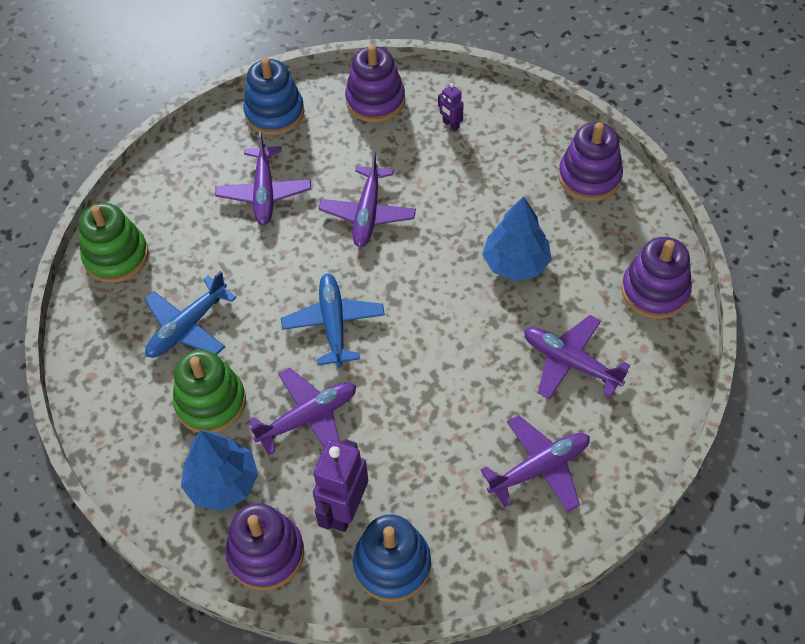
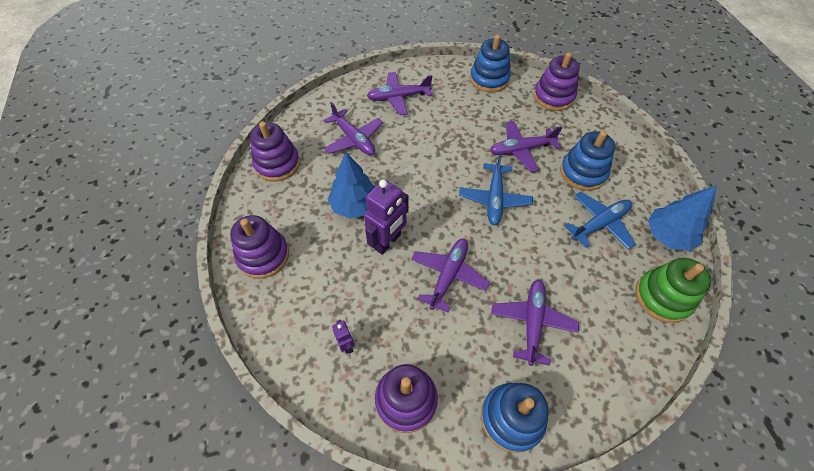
camera: 165 degrees left, 0 degrees up
(211, 402) = (582, 173): green stacking toy -> blue stacking toy
(223, 483) = (576, 131): blue tree -> blue tree (667, 236)
(345, 510) = (508, 104): purple robot -> purple robot (388, 242)

